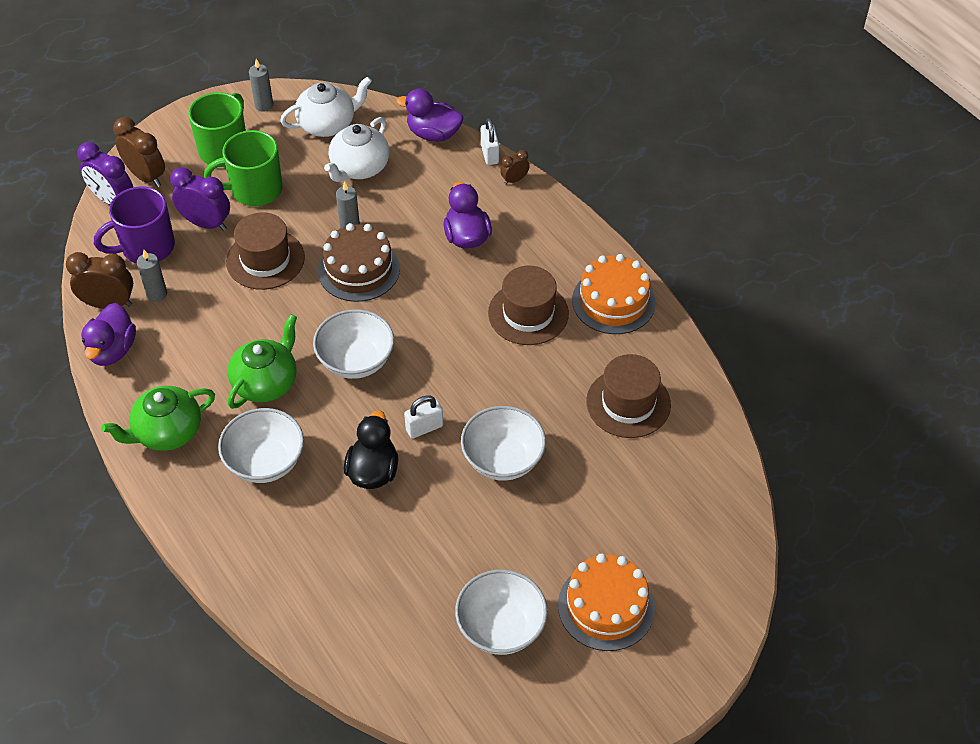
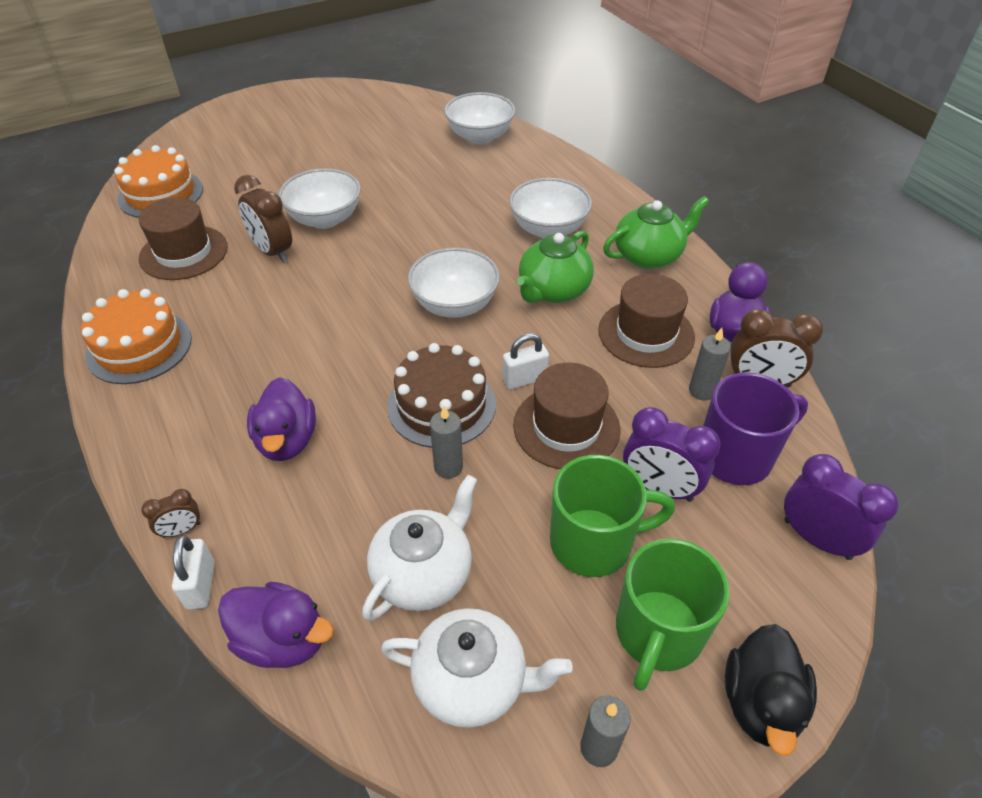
camera: 175 degrees left, 5 degrees down
(146, 176) = (780, 583): brown clock -> brown clock (273, 252)
(328, 124) = (472, 681): white teapot -> white teapot turned 150 degrees counterclockwise
(373, 471) = (447, 217): black duck -> black duck (760, 703)
(424, 428) = (392, 245): white padlock -> white padlock (524, 379)
(501, 627) = (362, 130): white bowl -> white bowl (480, 137)
(528, 313) = (246, 340): brown hat -> brown hat (646, 333)
(606, 606) = (278, 135): orange cake -> orange cake (161, 194)

